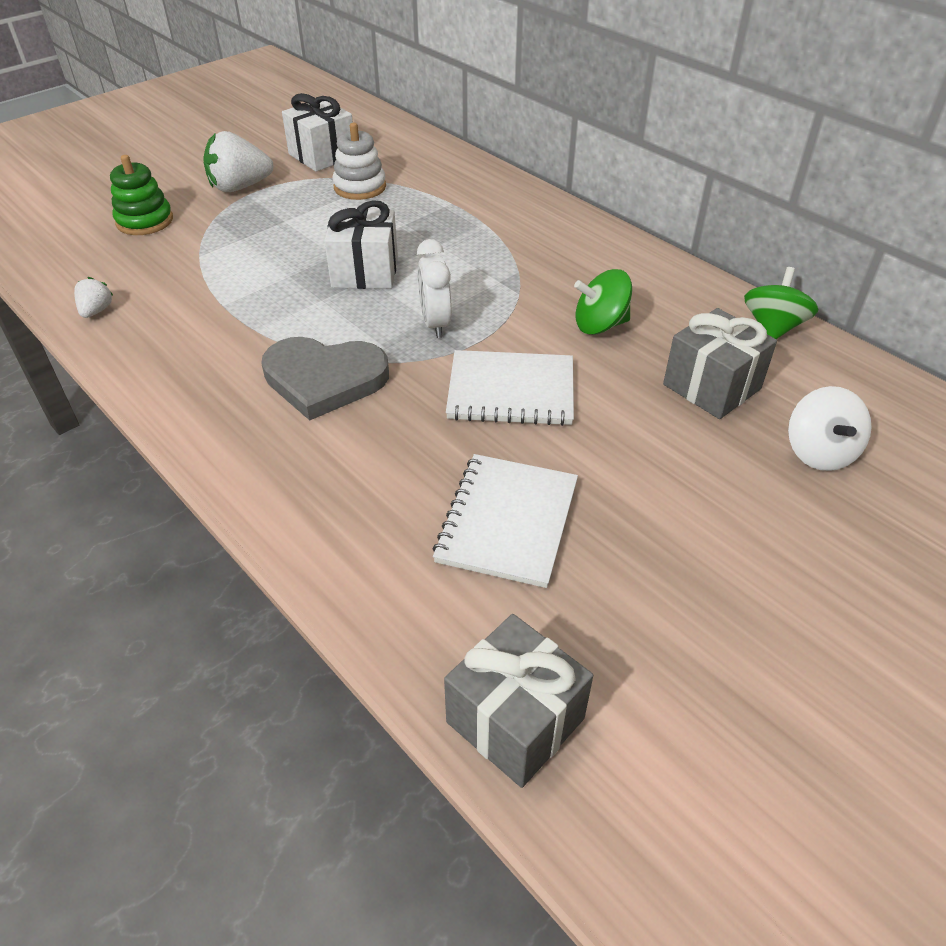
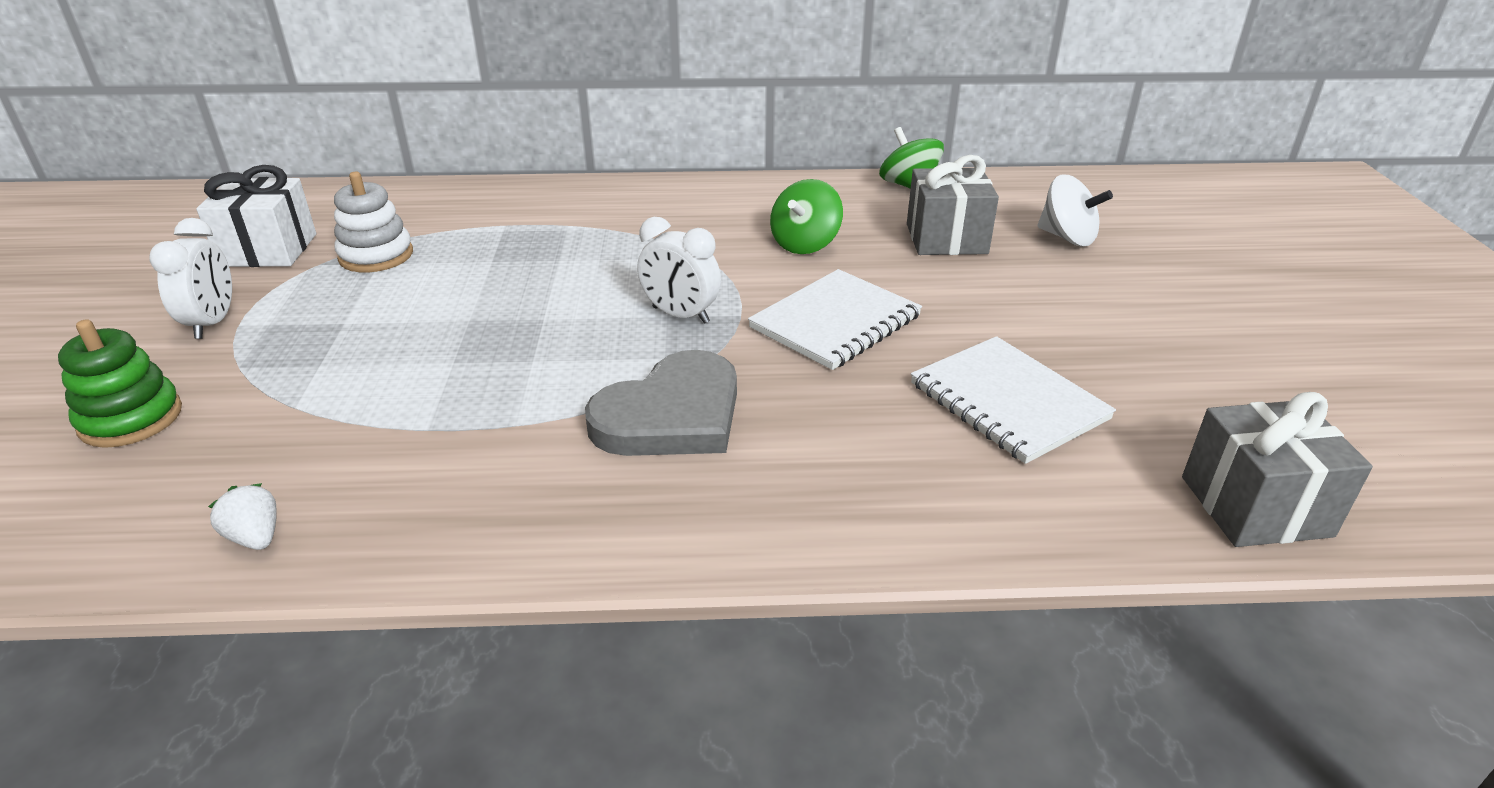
camera: 50 degrees left, 10 degrees down
(240, 187) = (213, 323): white strawberry -> white clock
(365, 272) = (530, 316): white gift -> none

